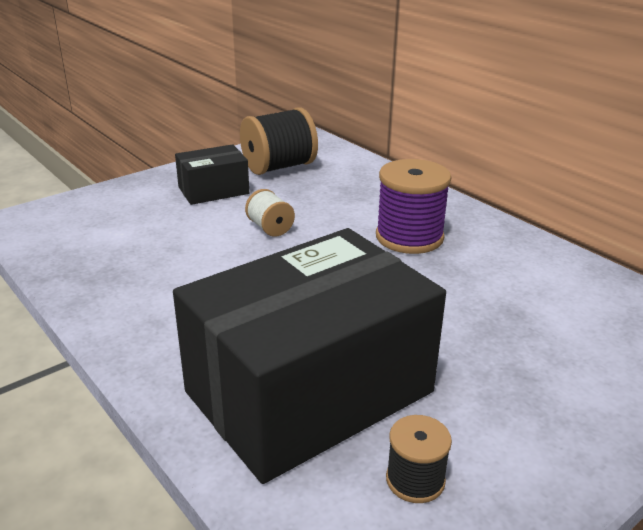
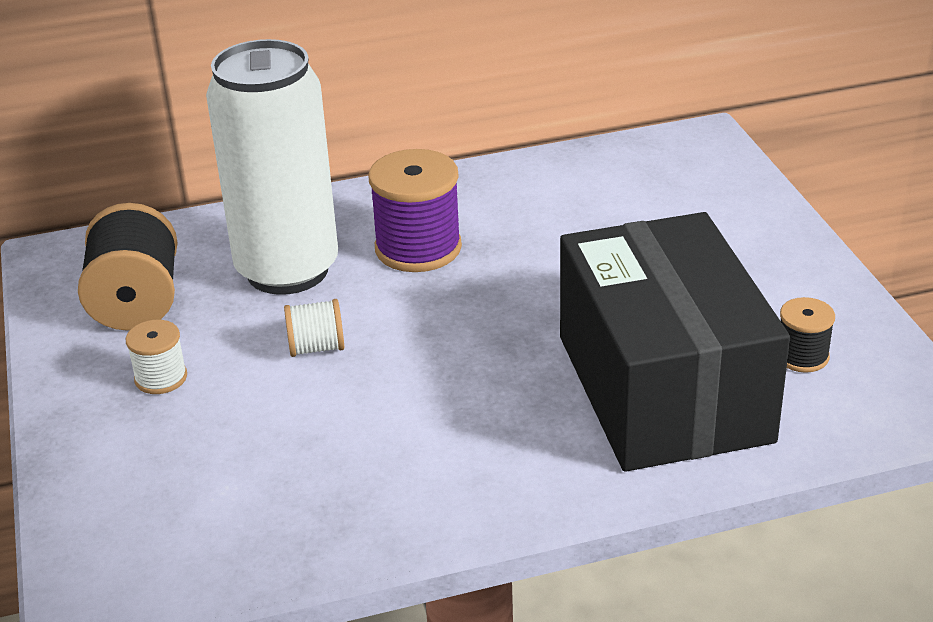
camera: 65 degrees left, 5 degrees up
(213, 190) = (161, 378): black box -> white spool
(345, 200) = (287, 270): none -> white can

